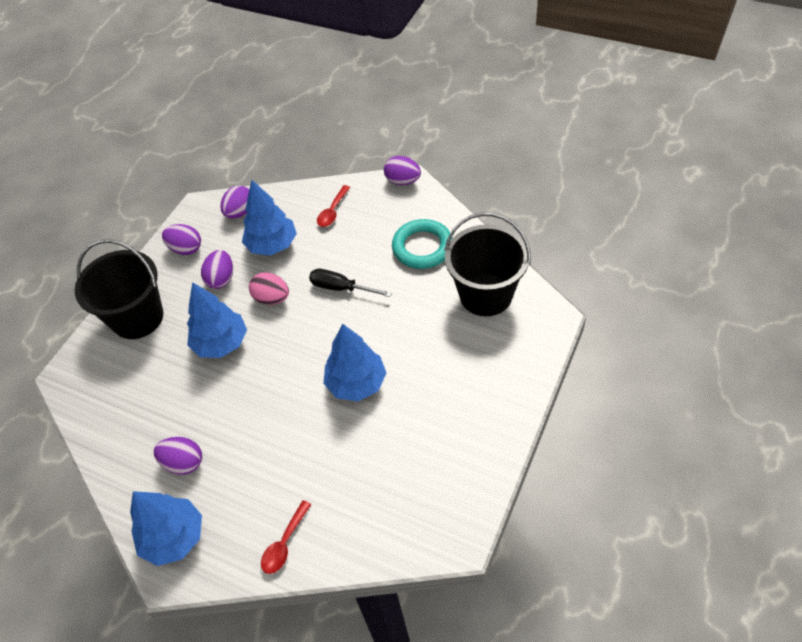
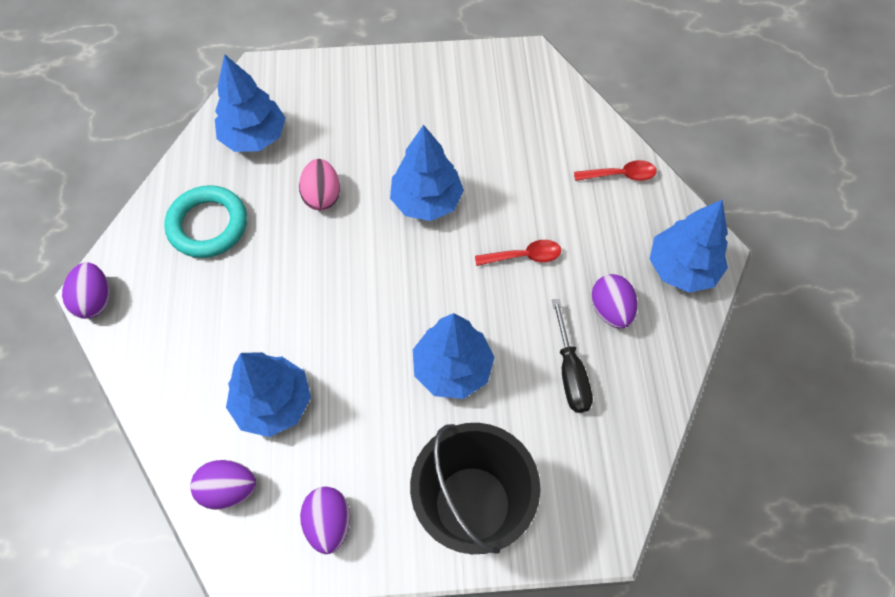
camera: 125 degrees left, 10 degrees up
(221, 279) = (358, 434): purple egg -> none
(272, 298) = (360, 350): pink egg -> pink egg (322, 196)
(333, 211) = (183, 359): red spoon -> red spoon (524, 256)
(341, 288) = (308, 281): black screwdriver -> black screwdriver (570, 372)
(486, 295) = (254, 137): black bucket -> blue tree

